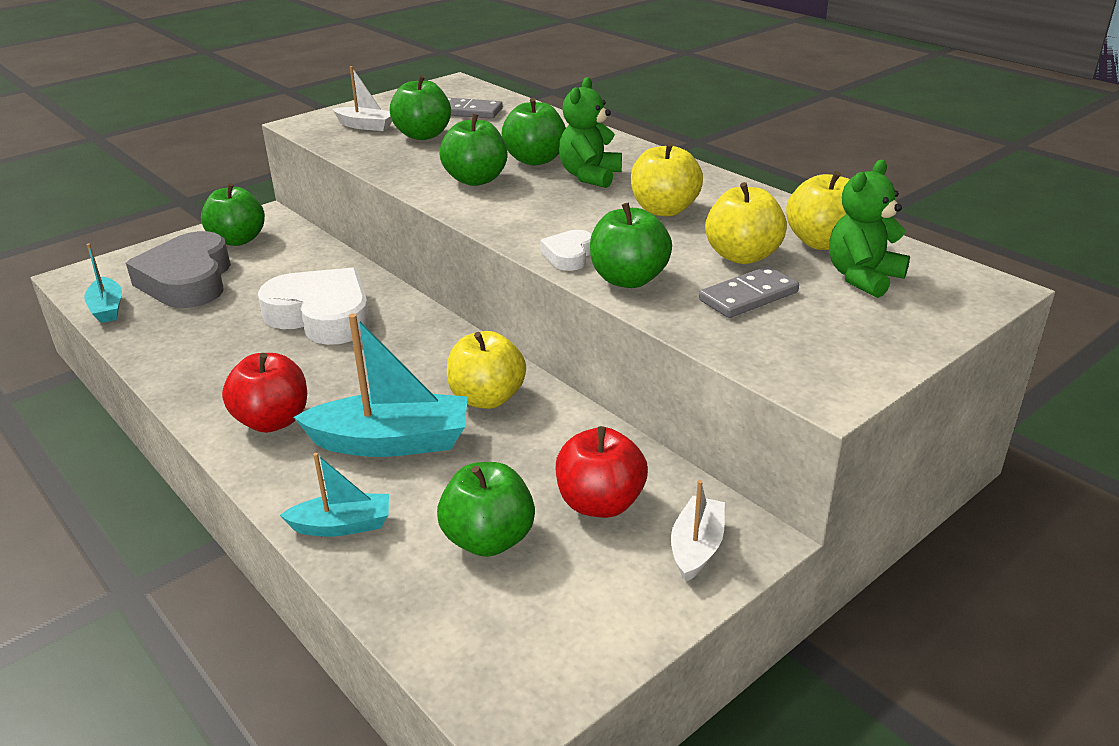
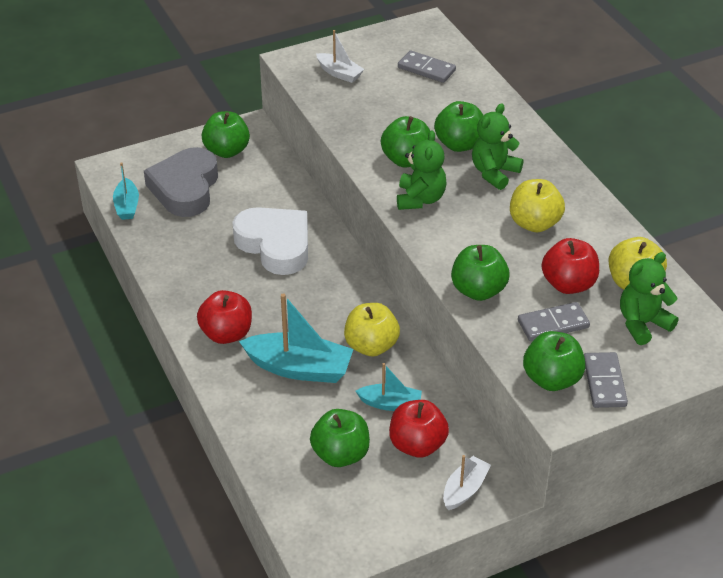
camera: 15 degrees right, 10 degrees up
(342, 525) = (256, 424): turquoise boat -> turquoise boat (390, 404)
(423, 135) = (381, 95): green apple -> green apple (552, 379)
(508, 209) = (420, 199): none -> green teddy bear
(569, 255) = (446, 258): white heart -> none
(742, 256) = (568, 284): yellow apple -> red apple
(859, 344) = (604, 382): none -> grey domino

